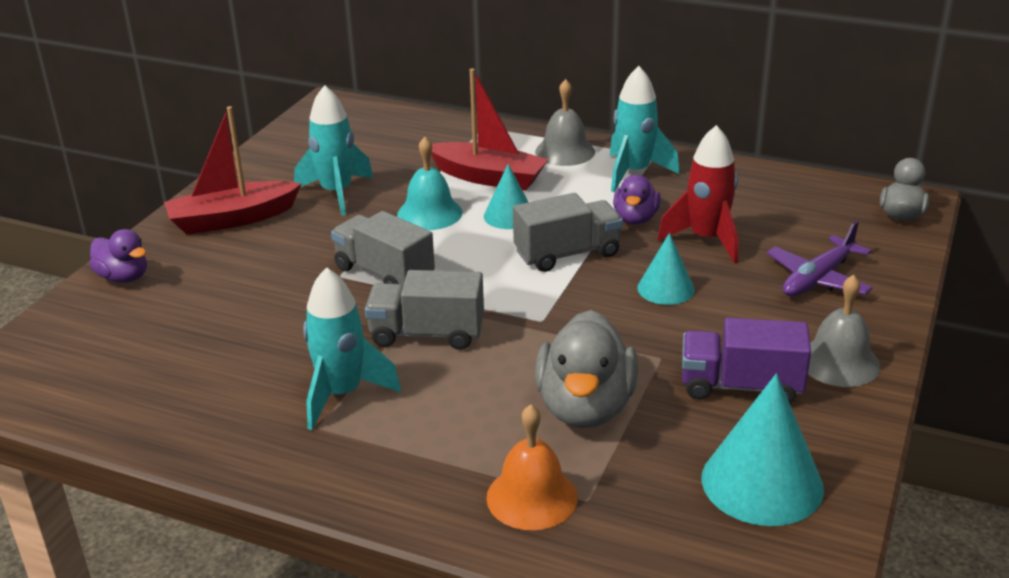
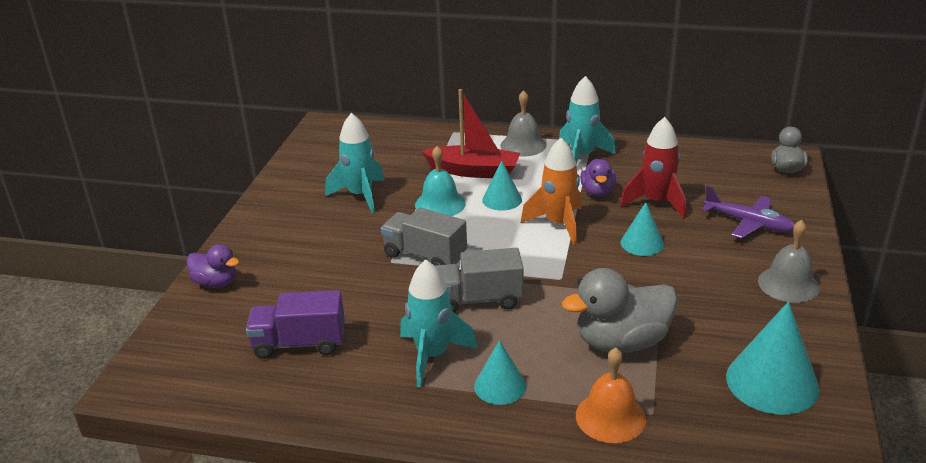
camera: 10 degrees left, 0 degrees up
(232, 219) = (285, 225): red boat -> none
(409, 441) = (500, 386): none -> turquoise cone
(567, 254) = (558, 224): grey truck -> orange rocket
(585, 407) = (621, 342): grey duck -> grey duck turned 75 degrees clockwise
(740, 386) = (727, 311): purple truck -> purple truck (299, 343)
(818, 279) = (748, 223): purple plane -> purple plane turned 90 degrees counterclockwise

